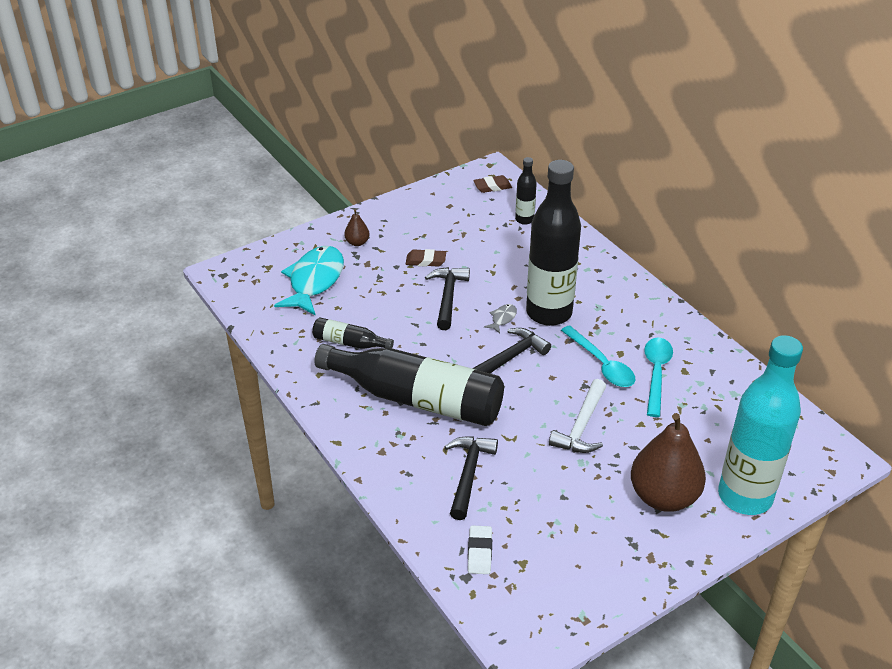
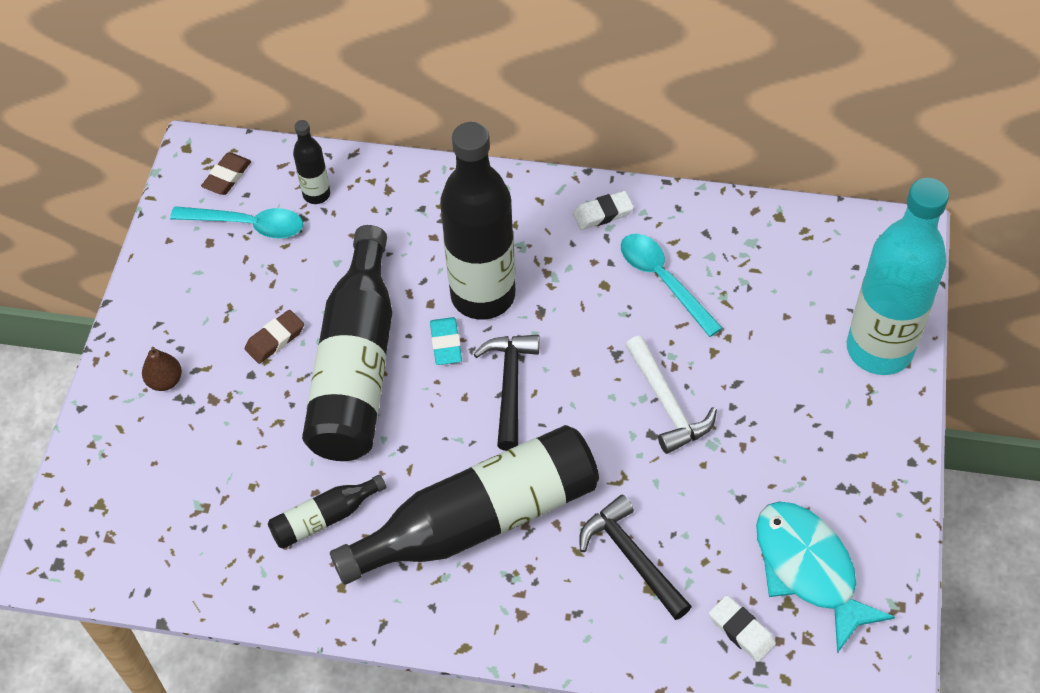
camera: 45 degrees left, 15 degrees up
(314, 281) = (182, 475): turquoise fish -> turquoise fish (809, 569)
(447, 297) = (356, 366): black hammer -> black bottle
(502, 319) = (446, 344): grey fish -> turquoise eraser
(601, 364) = (603, 314): turquoise spoon -> turquoise spoon (247, 225)
(663, 323) = (603, 213): none -> white eraser
(663, 497) = (819, 414): brown pear -> none

